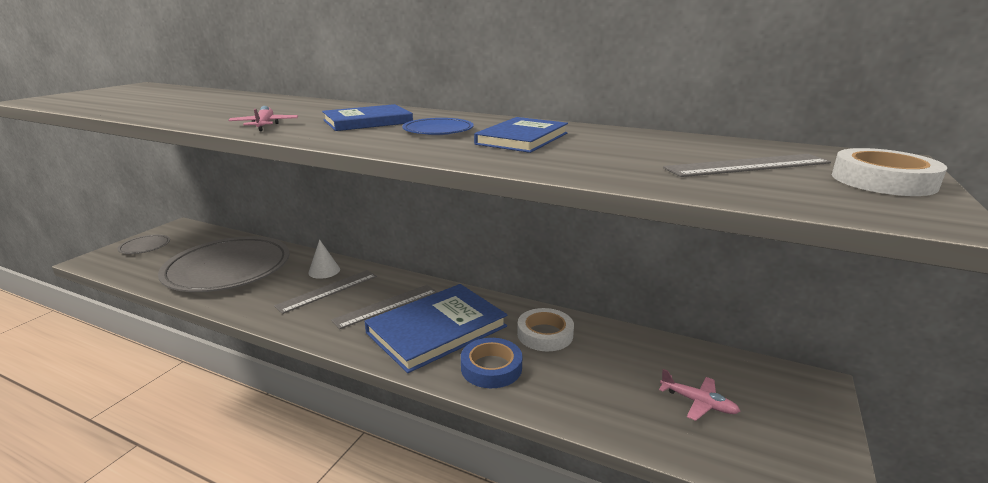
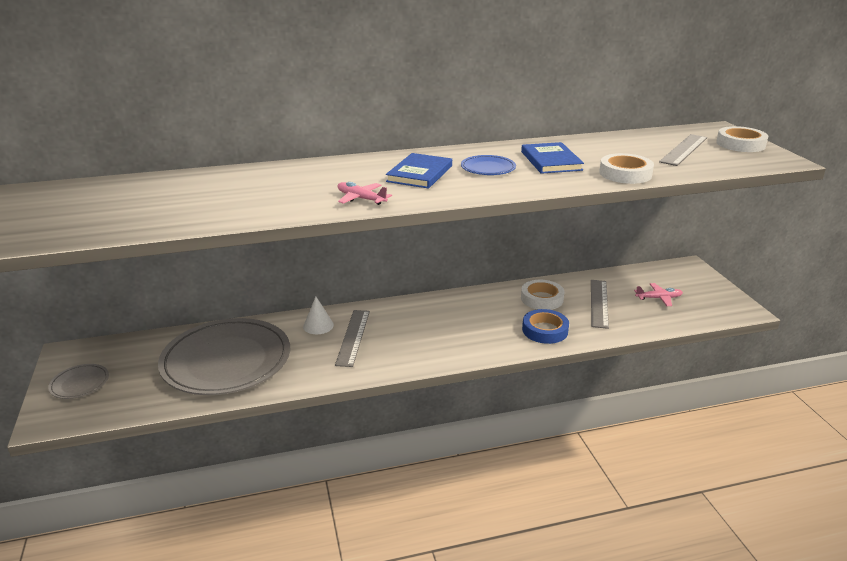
camera: 40 degrees left, 5 degrees up
(386, 306) = (417, 327): grey ruler -> grey ruler (599, 303)
(437, 329) = (477, 325): blue book -> none
(574, 167) = (625, 174): none -> white tape

